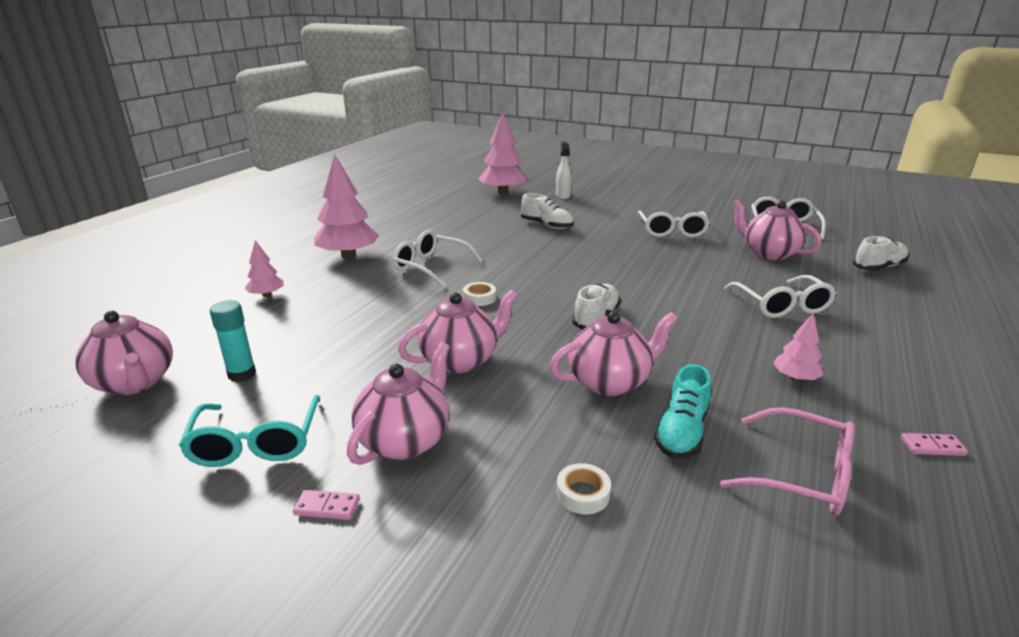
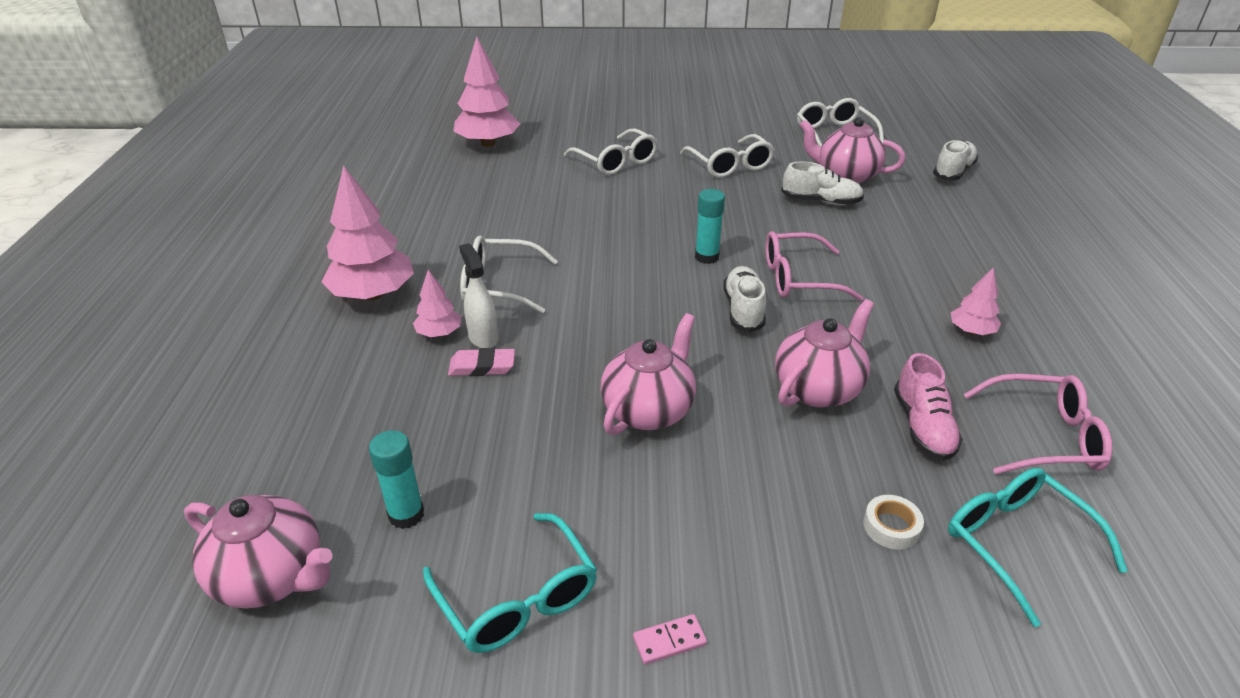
camera: 25 degrees left, 10 degrees up
(266, 295) = (320, 388): pink tree -> pink tree (439, 333)
(373, 307) = (482, 366): none -> pink eraser
(405, 440) = (678, 531): pink teapot -> none
(479, 298) = (597, 317): white tape -> none
(547, 225) = (585, 187): white shoe -> white shoe (821, 201)
(563, 195) = (567, 134): white spray bottle -> white spray bottle (483, 337)
(598, 280) = (707, 257): none -> turquoise glue stick
(662, 308) = (798, 278): none -> pink glasses
(682, 432) = (923, 426): turquoise shoe -> pink shoe
(695, 547) = (1016, 543): none -> turquoise glasses
(781, 306) = (903, 244): white glasses -> white glasses (616, 162)
(932, 446) = (1115, 372): pink domino -> none

